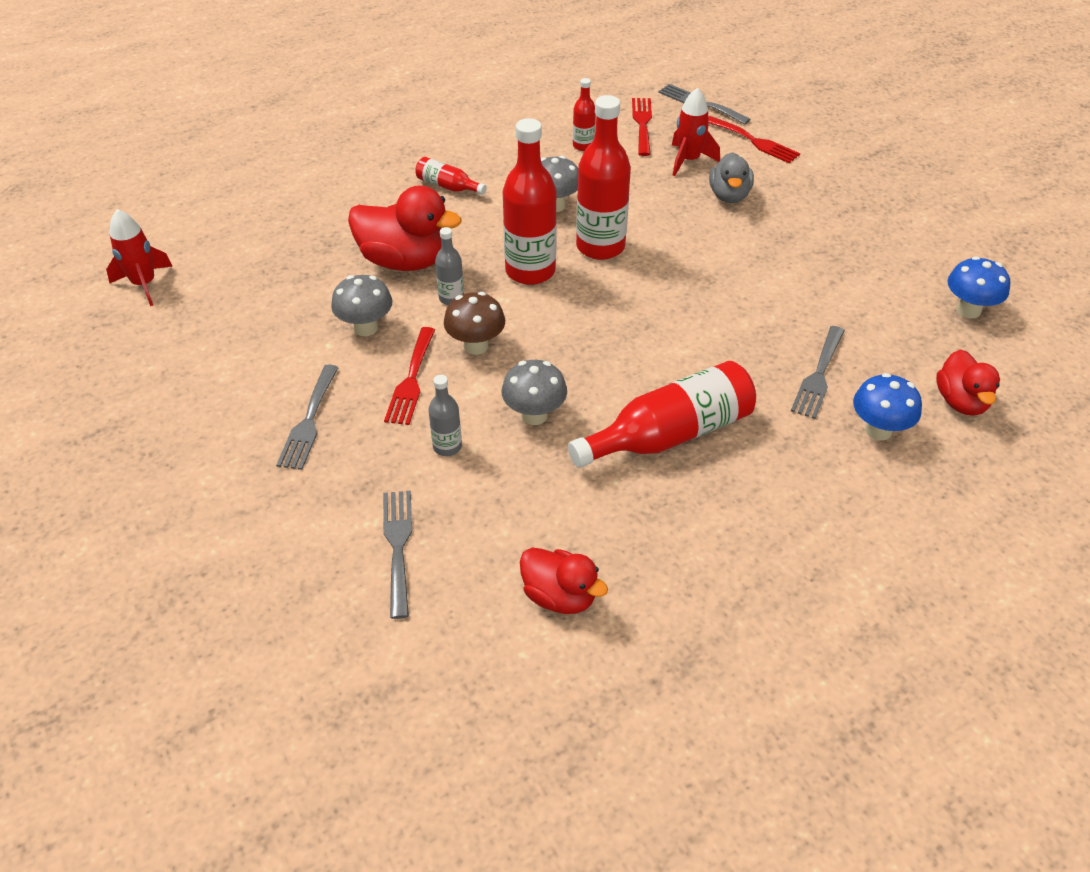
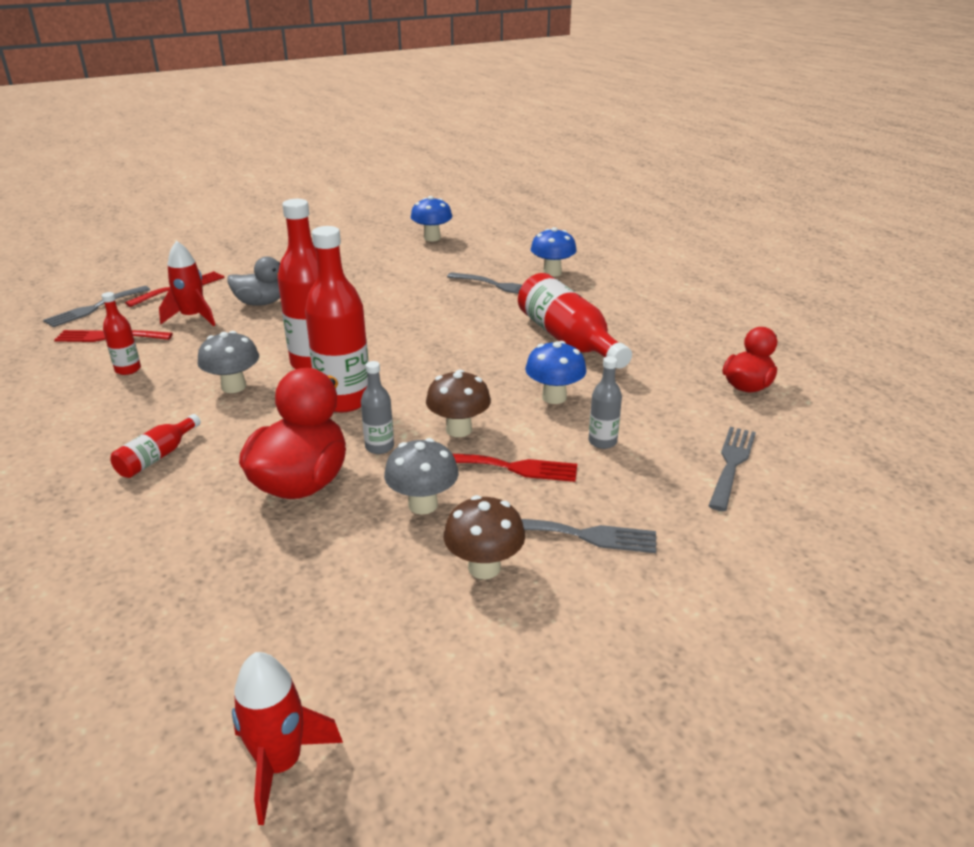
camera: 90 degrees left, 15 degrees down
(283, 363) = (484, 567): none -> brown mushroom
(398, 546) = (731, 464): grey fork -> grey fork turned 120 degrees clockwise
(534, 415) = (554, 397): grey mushroom -> blue mushroom
(960, 401) = (522, 249): red duck -> none

